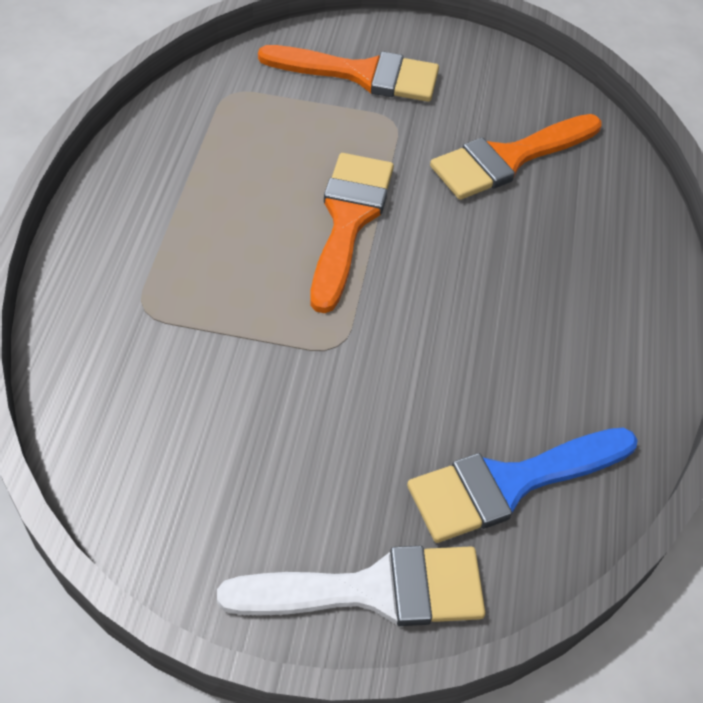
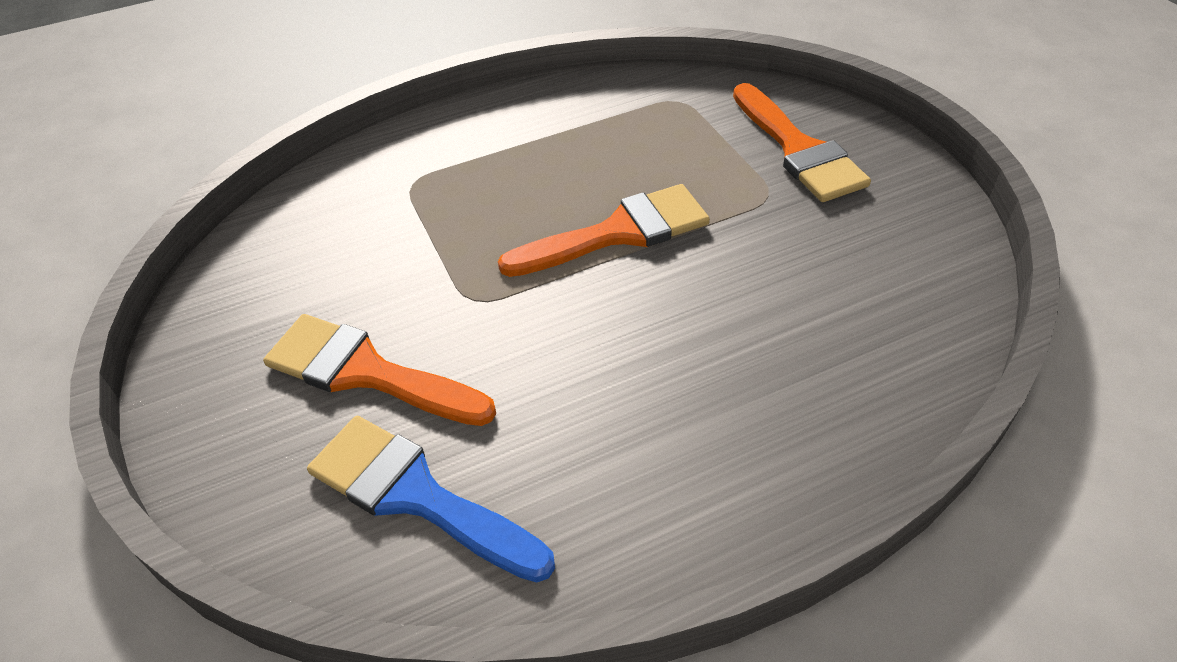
camera: 60 degrees right, 5 degrees down
(373, 590) = (236, 457): white brush -> none
(508, 159) = (821, 289): orange brush -> orange brush (366, 372)

